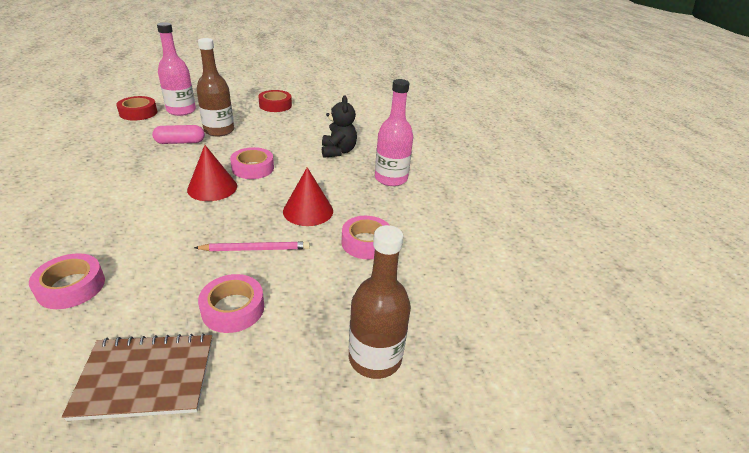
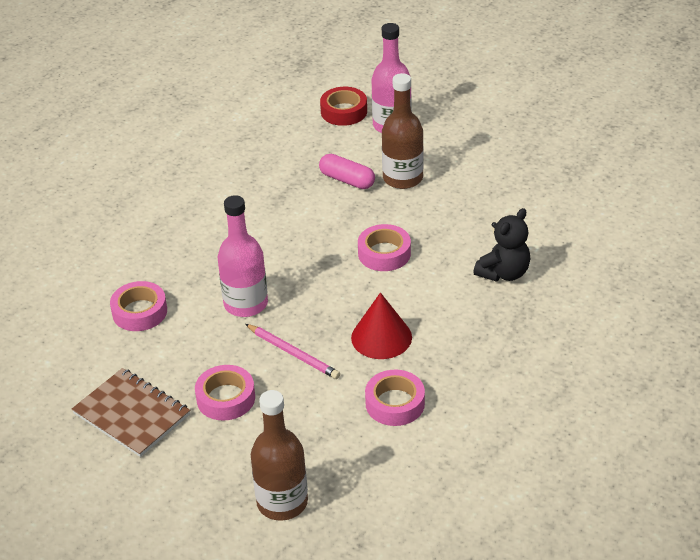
camera: 50 degrees right, 5 degrees up
(212, 187) = (322, 261): red cone -> none
(275, 105) = (512, 159): red tape -> none
(391, 178) = (517, 343): pink bottle -> pink bottle (246, 304)

